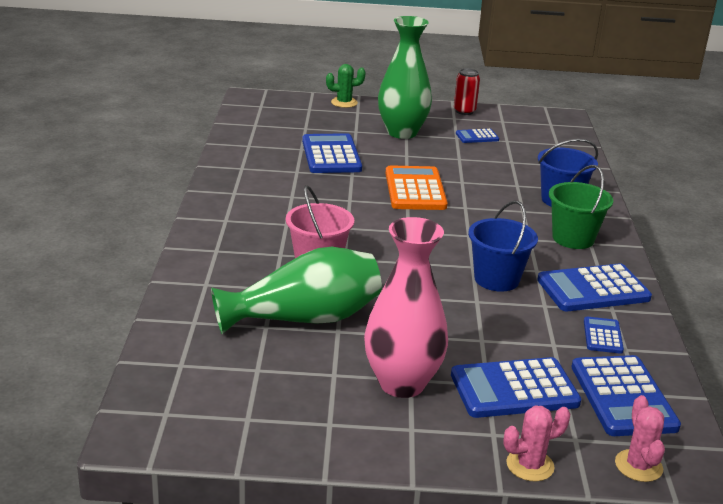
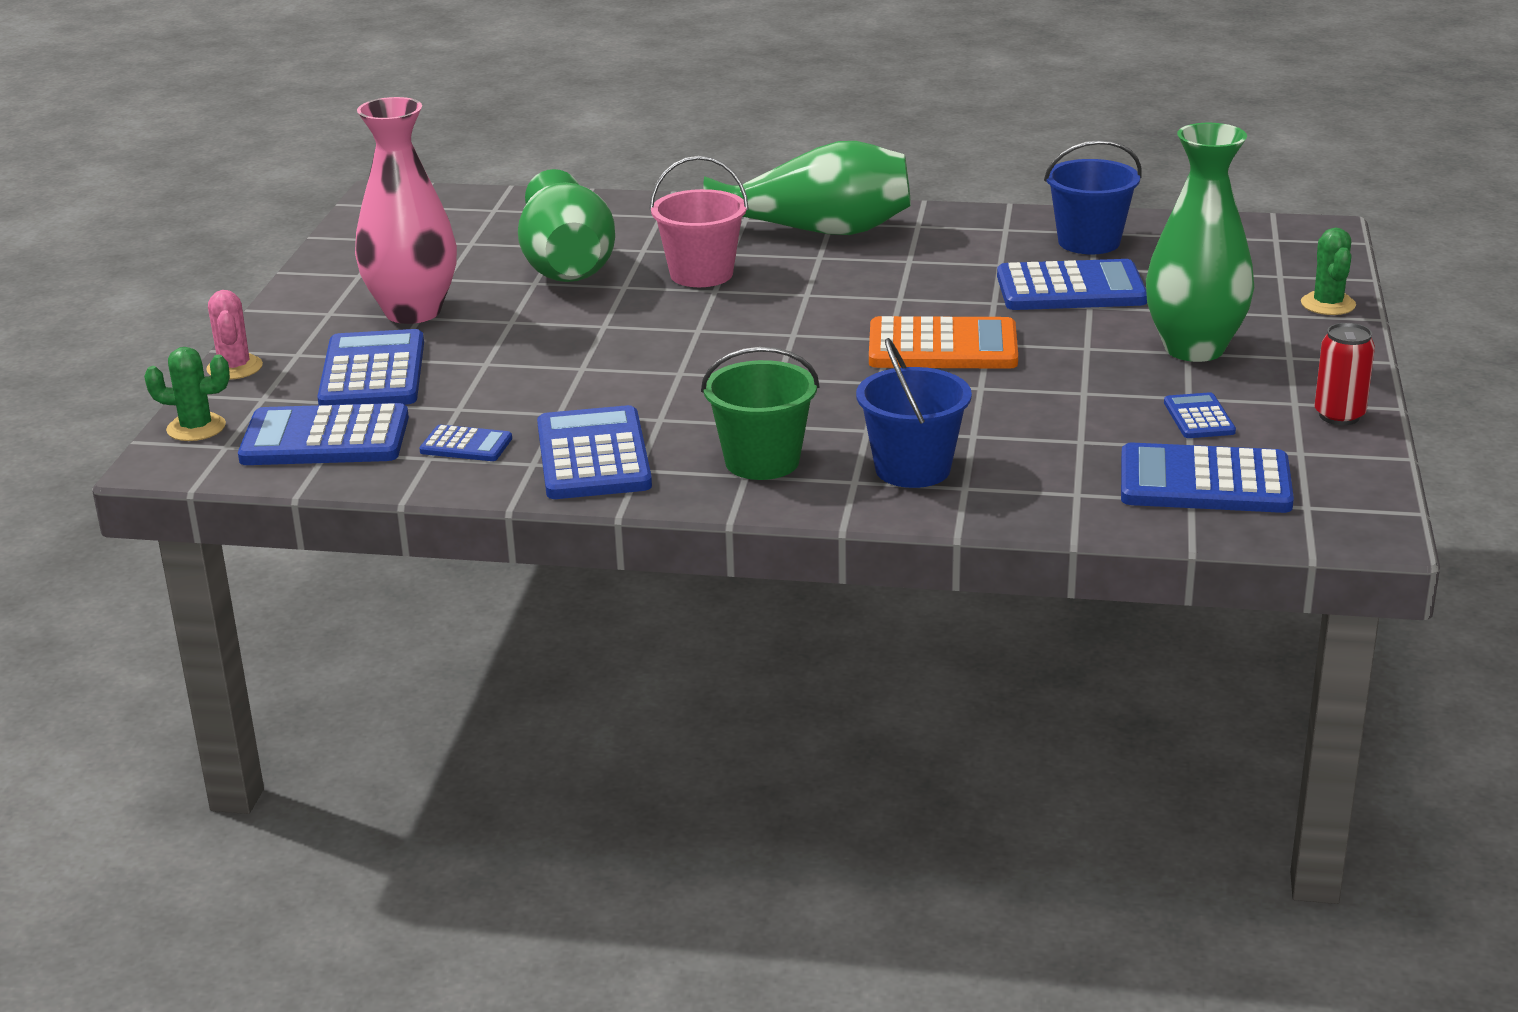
camera: 100 degrees right, 0 degrees up
(241, 224) = (818, 231): none -> green vase
(496, 279) = (638, 386): blue bucket -> blue bucket (1089, 242)
(539, 140) = (1205, 482): none -> blue calculator
(638, 466) = (196, 428): pink cactus -> green cactus

